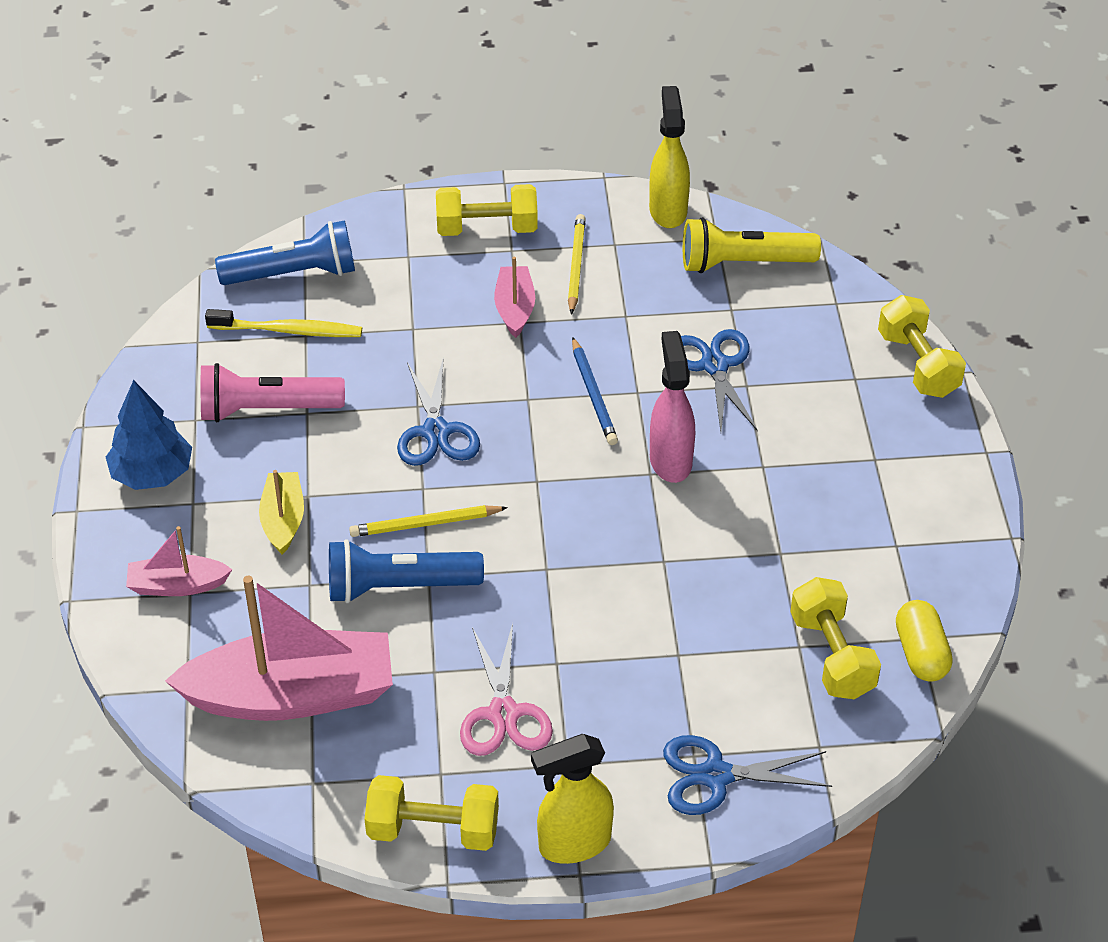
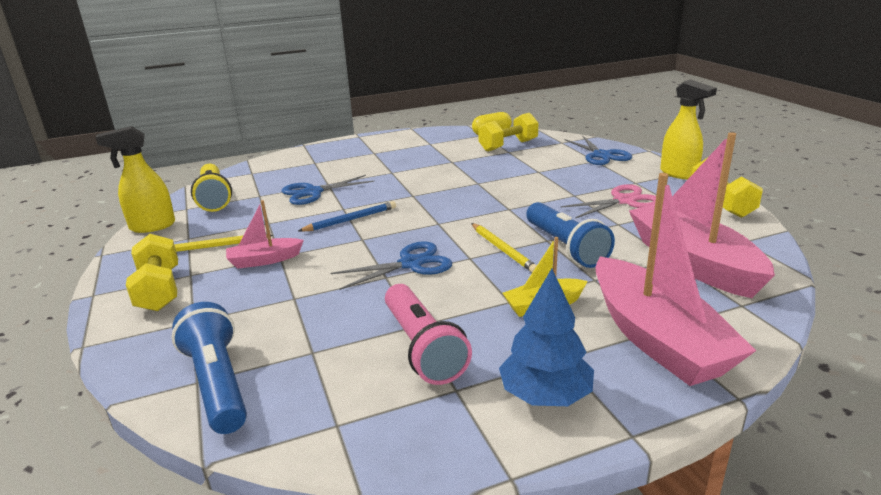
camera: 105 degrees left, 20 degrees down
(177, 585) = (656, 338): pink boat -> pink boat, size x2.04
(288, 331) = (308, 364): yellow toothbrush -> none
(670, 460) = (399, 192): pink spray bottle -> none
(918, 364) = (300, 152): yellow dumbbell -> none

